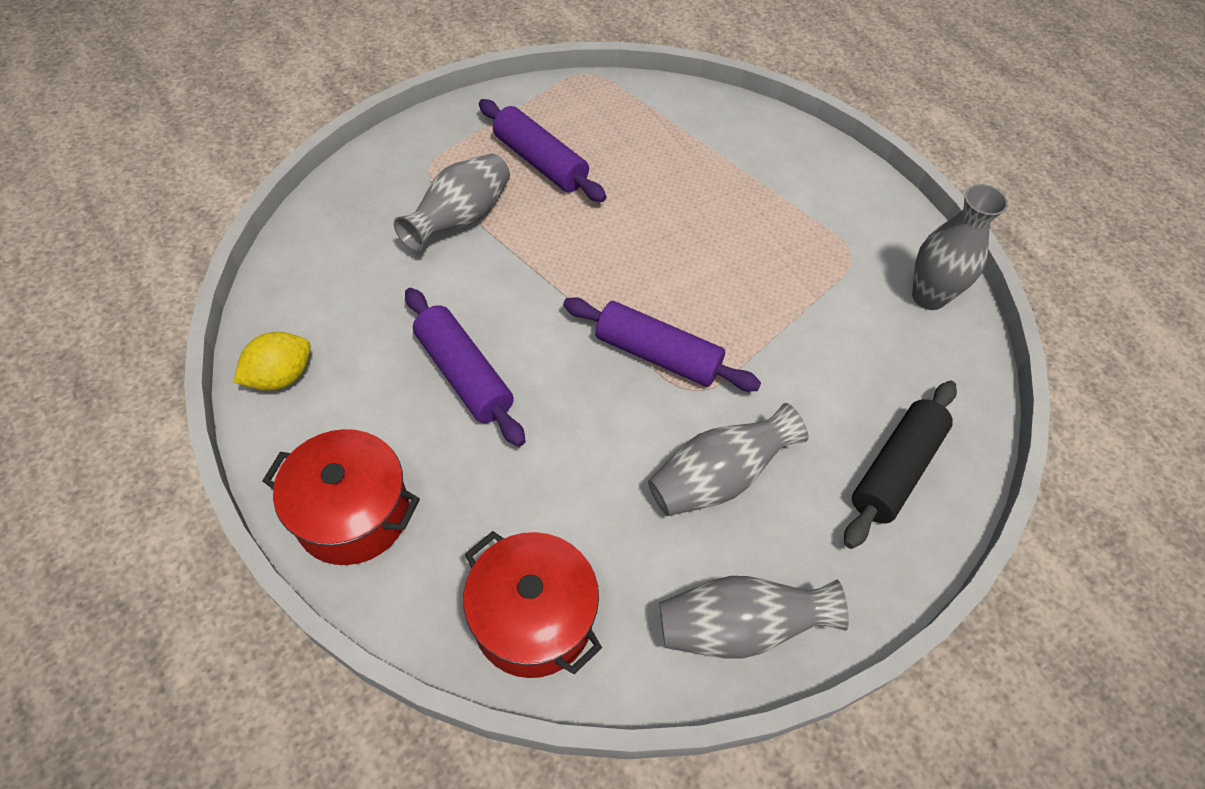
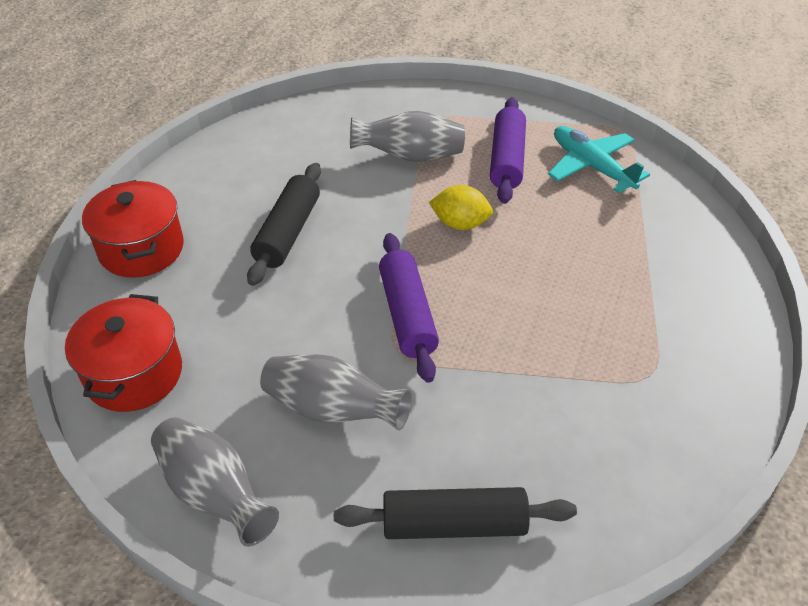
camera: 55 degrees right, 10 degrees down
(281, 376) = (208, 163): yellow lemon -> yellow lemon (460, 224)
(464, 374) = (288, 233): purple rolling pin -> black rolling pin
(607, 121) = (591, 166): none -> turquoise plane
(928, 297) = (671, 454): grey vase -> none

